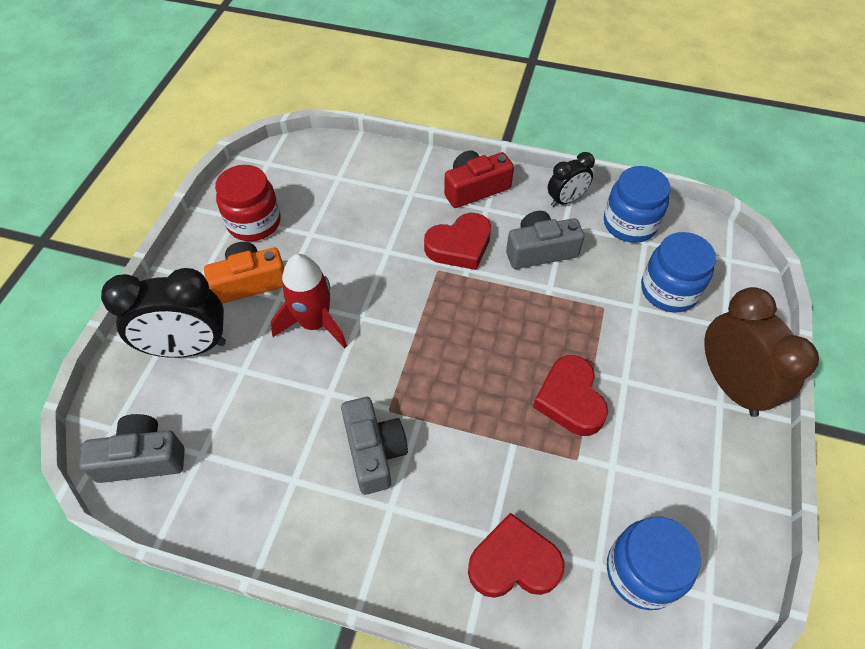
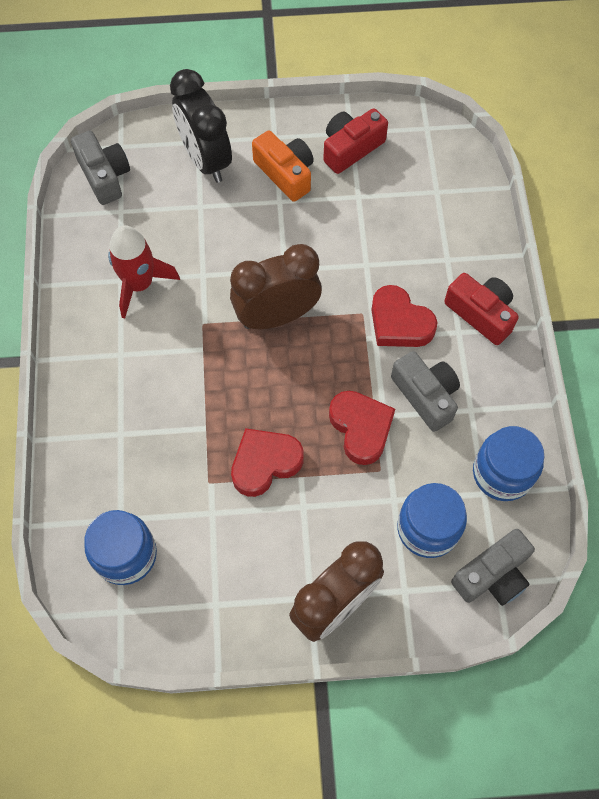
camera: 70 degrees right, 10 degrees up
(254, 222) = (351, 148): red jar -> red camera
(314, 323) = (264, 238): red rocket -> red rocket (139, 284)
(374, 451) = (162, 326): grey camera -> grey camera (492, 575)
(410, 340) = (277, 316): none -> brown clock
(513, 563) = (103, 455): red heart -> red heart (361, 428)
(566, 200) = (506, 403): black clock -> none

